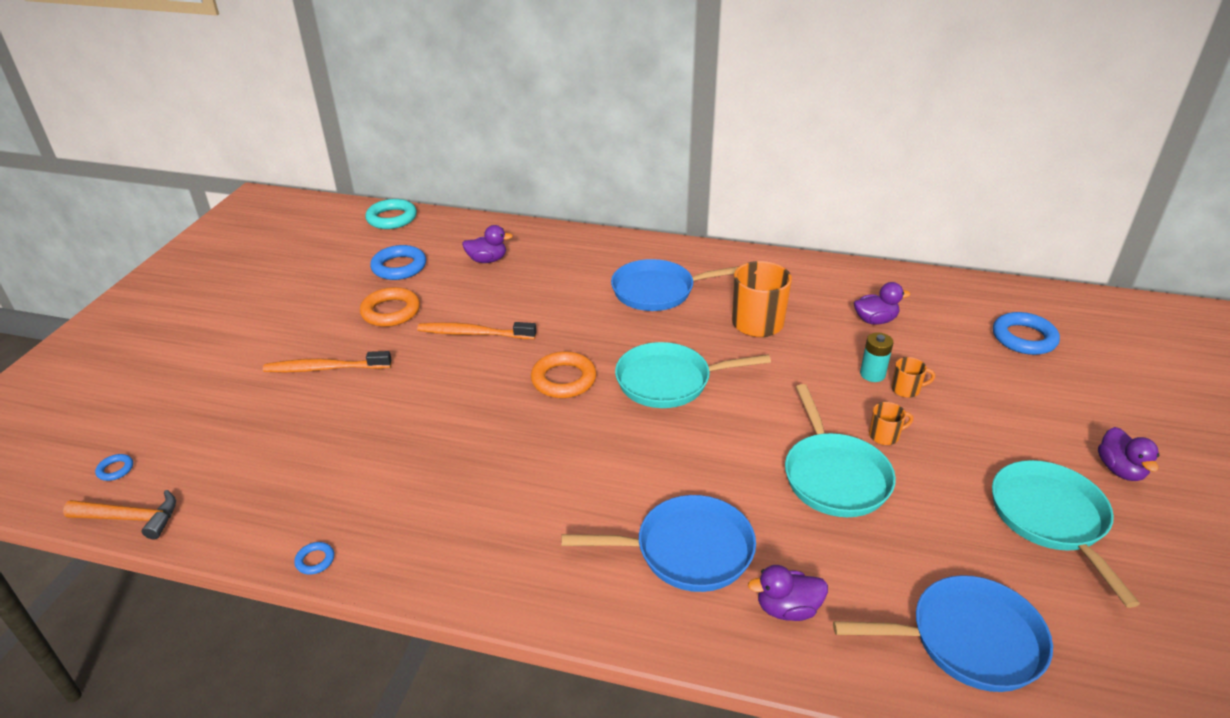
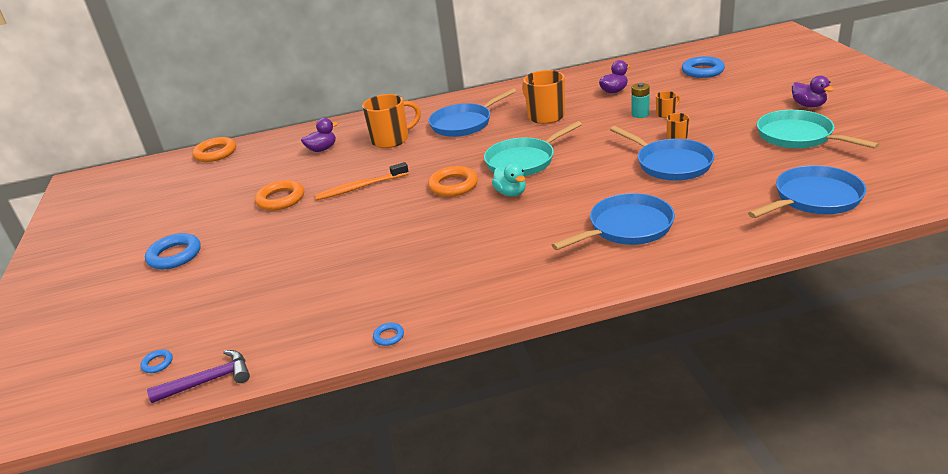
camera: 25 degrees left, 5 degrees down
(130, 518) = (208, 381): orange hammer -> purple hammer
(325, 368) = (266, 245): orange toothbrush -> none
(392, 218) = (215, 153): turquoise ring -> orange ring
(399, 267) = (256, 175): blue ring -> blue ring (174, 255)
(563, 279) = (391, 140): none -> orange mug
(611, 423) = (511, 193): none -> turquoise duck
(787, 608) = (711, 227): purple duck -> none
(834, 476) = (670, 164): turquoise pan -> blue pan

